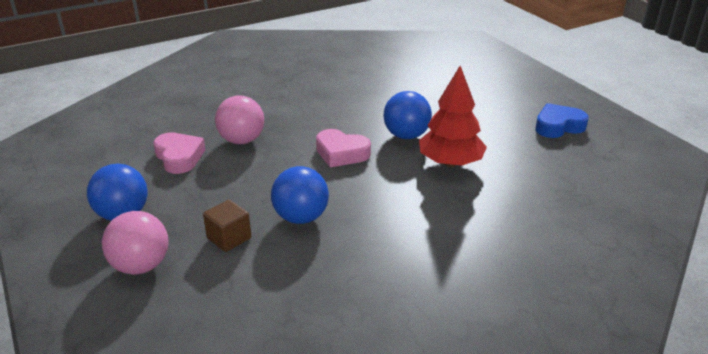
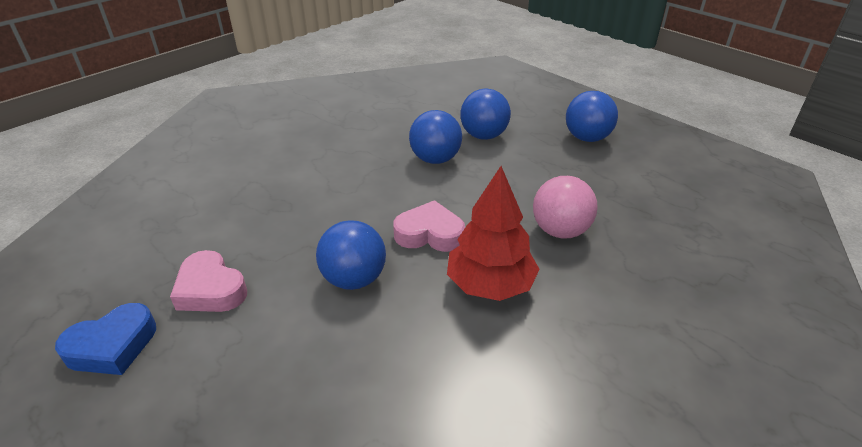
camera: 165 degrees right, 5 degrees up
(141, 266) = (530, 111): pink ball -> none
(179, 157) = (605, 196): pink heart -> pink heart (210, 289)
(229, 238) = (484, 136): brown cube -> blue ball
(450, 163) = (294, 243): red tree -> red tree (490, 285)

